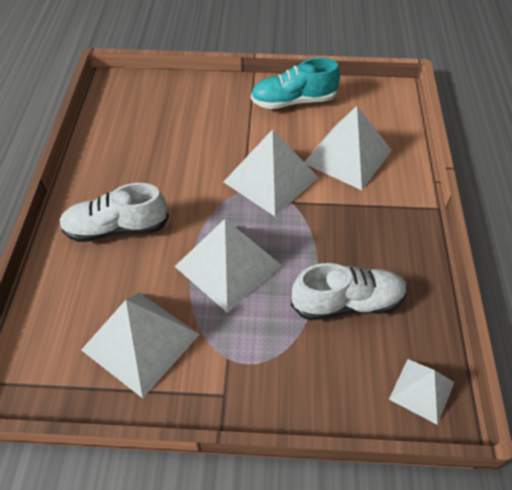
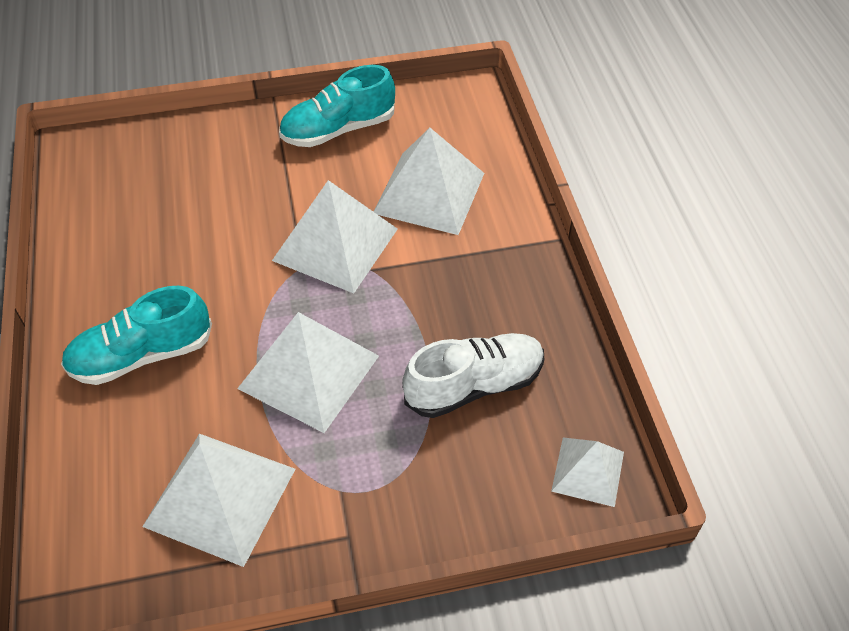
camera: 15 degrees left, 0 degrees up
(116, 228) = (142, 355): white shoe -> turquoise shoe

